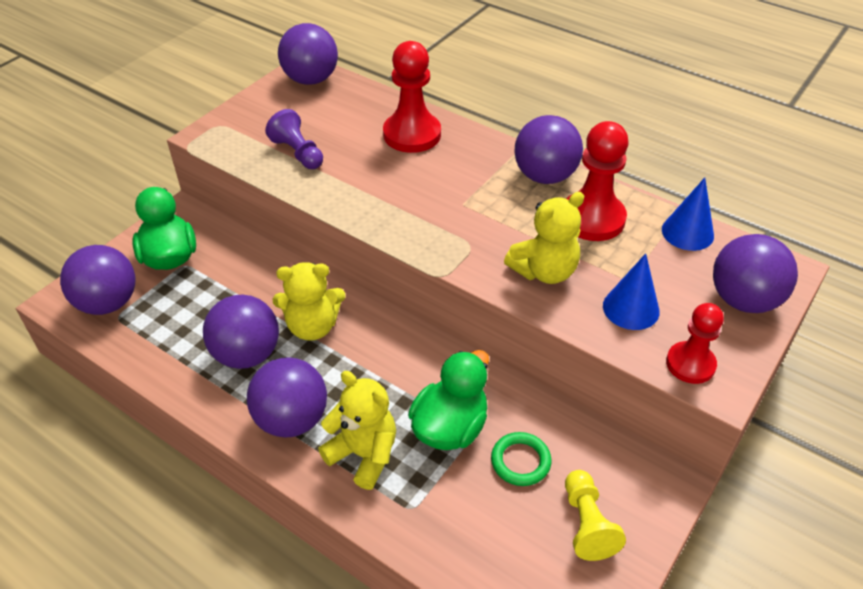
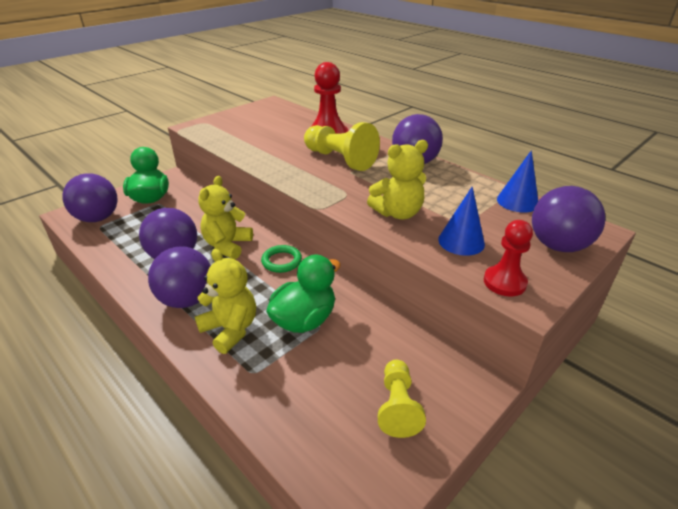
camera: 10 degrees right, 10 degrees down
(298, 153) = (247, 138): purple pawn -> none
(311, 80) = (273, 107): purple ball -> none
(312, 326) = (227, 245): yellow teddy bear -> yellow teddy bear turned 105 degrees clockwise
(443, 181) = (340, 159): none -> yellow pawn
(520, 461) = (353, 351): green ring -> green ring (281, 261)
(592, 218) = (444, 187): red pawn -> none

